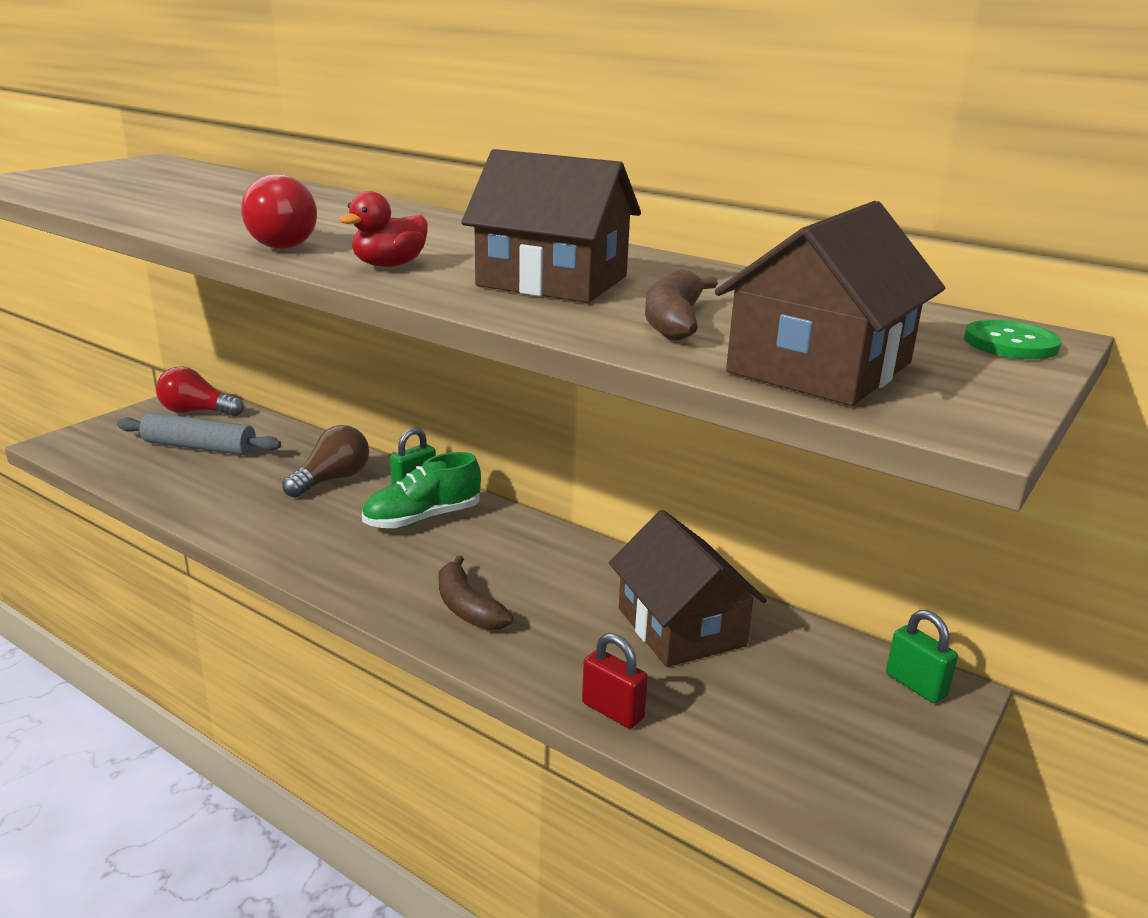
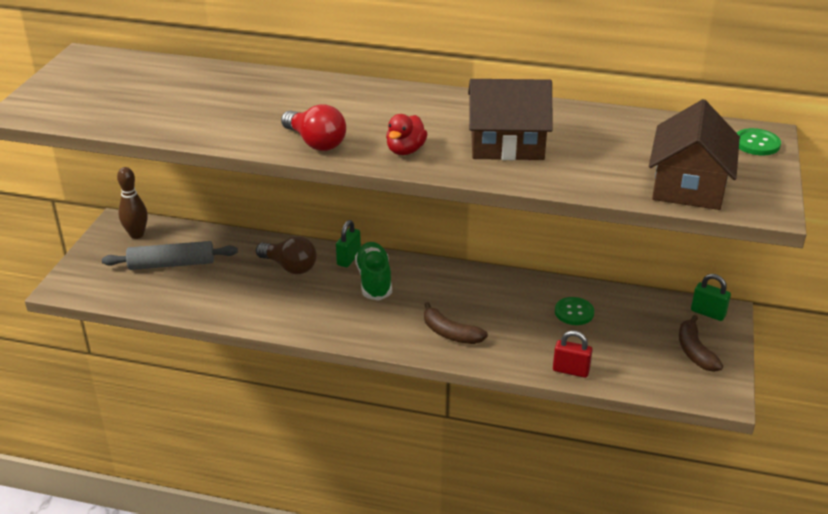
camera: 20 degrees left, 10 degrees up
(197, 412) = (136, 234): red light bulb -> brown bowling pin
(332, 479) = (290, 267): brown light bulb -> brown light bulb turned 105 degrees clockwise
(422, 518) = (374, 281): green shoe -> green shoe turned 135 degrees clockwise
(673, 321) = (597, 165): brown banana -> brown banana (694, 351)
(681, 627) = (574, 312): brown house -> green button

